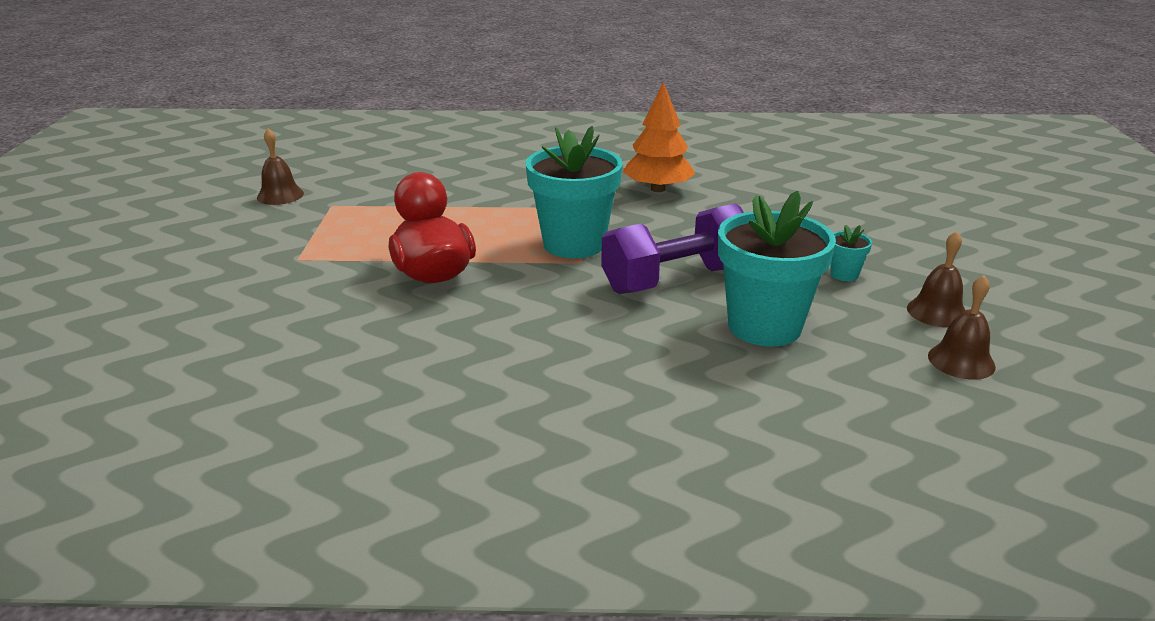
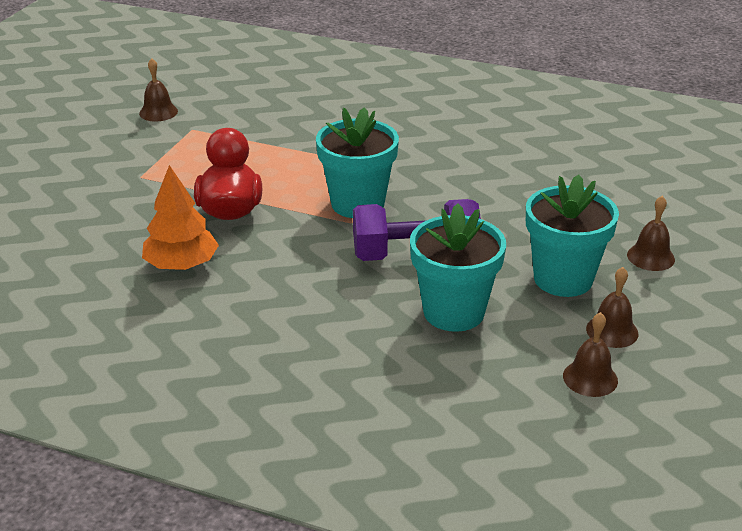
camera: 20 degrees right, 5 degrees up
(658, 189) = (469, 160): orange tree -> orange tree (181, 265)
(844, 274) = (563, 279): turquoise flower pot -> turquoise flower pot, size x2.40
(906, 240) = (650, 257): none -> brown bell

